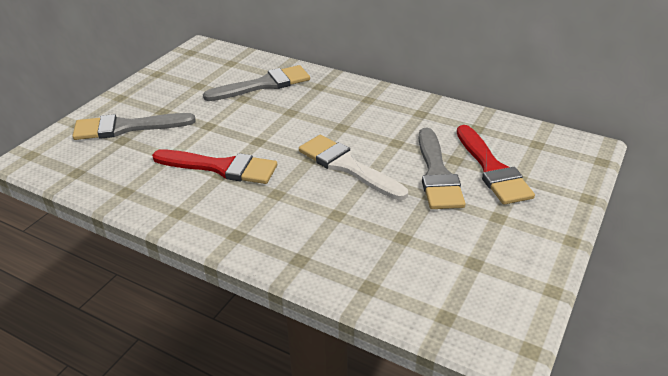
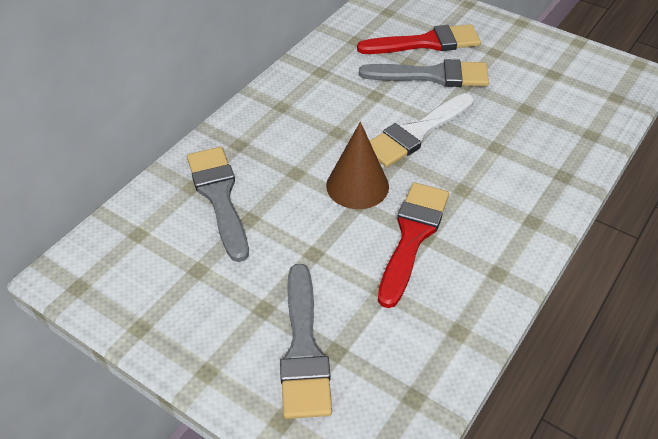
camera: 85 degrees left, 10 degrees up
(277, 139) = (357, 186): none -> brown cone

